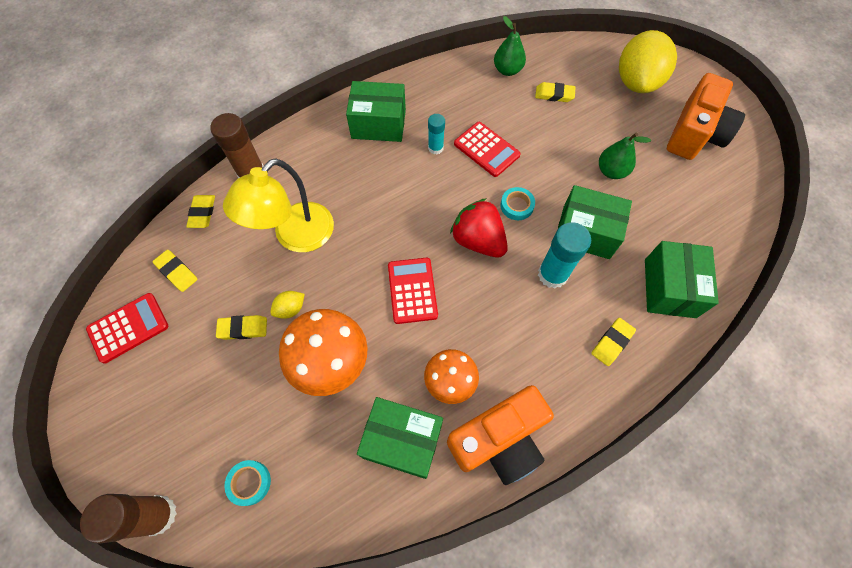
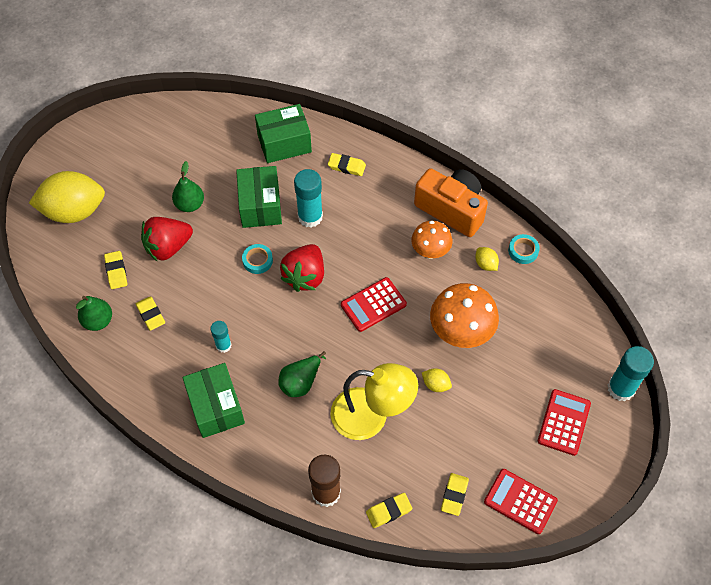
camera: 115 degrees left, 5 degrees down
(158, 515) = (621, 388): brown glue stick -> turquoise glue stick
(243, 328) = (470, 411): yellow eraser -> yellow eraser (151, 315)
(249, 483) = (567, 343): turquoise tape -> turquoise tape (523, 251)
(364, 193) = (301, 382): none -> green pear
(402, 441) = (485, 264): green box -> yellow lemon
(486, 149) = (207, 304): red calculator -> red calculator (564, 422)
(565, 139) = (168, 247): none -> red strawberry
(695, 134) = (122, 156): orange camera -> none

